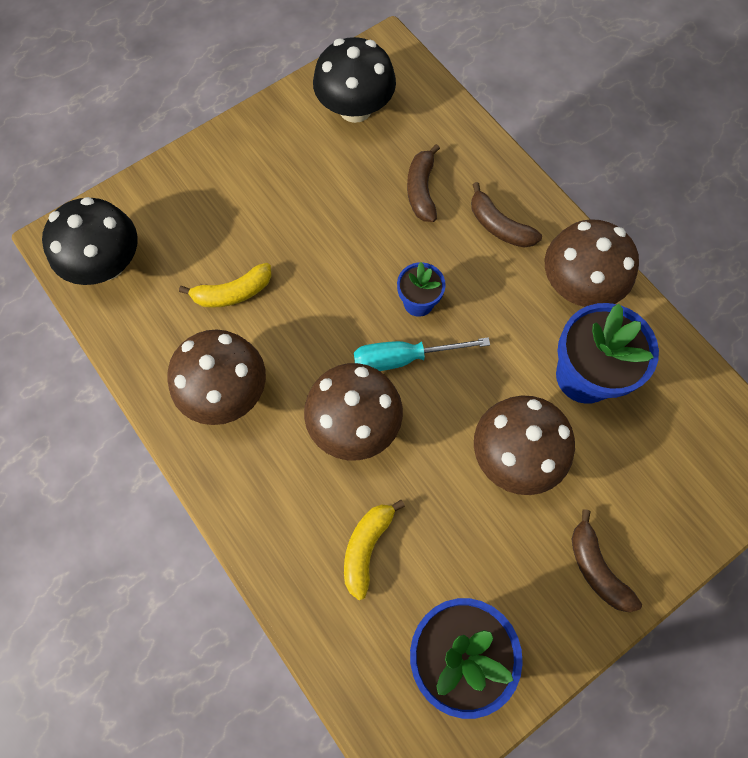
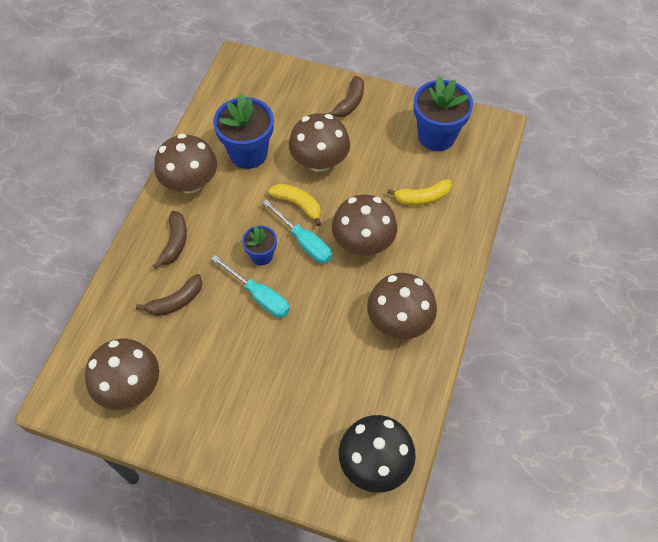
camera: 125 degrees left, 10 degrees down
(232, 293) = (334, 364): yellow banana -> yellow banana (298, 204)
(355, 108) = (130, 386): black mushroom -> brown mushroom
(367, 270) = (259, 296): none -> turquoise screwdriver

